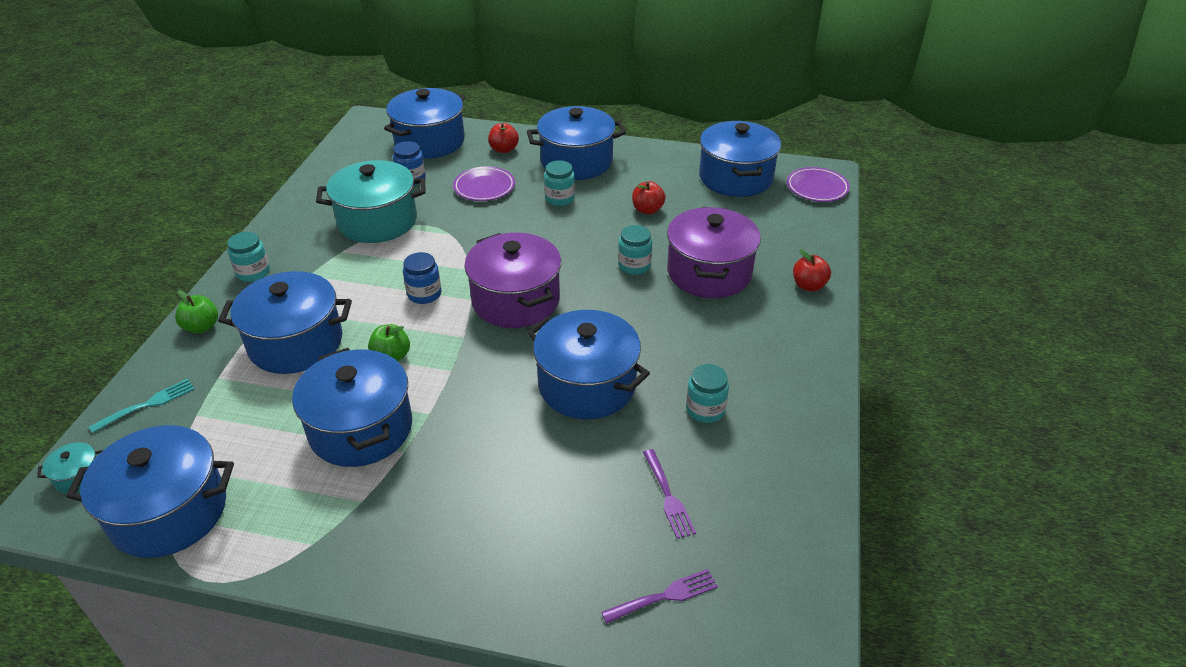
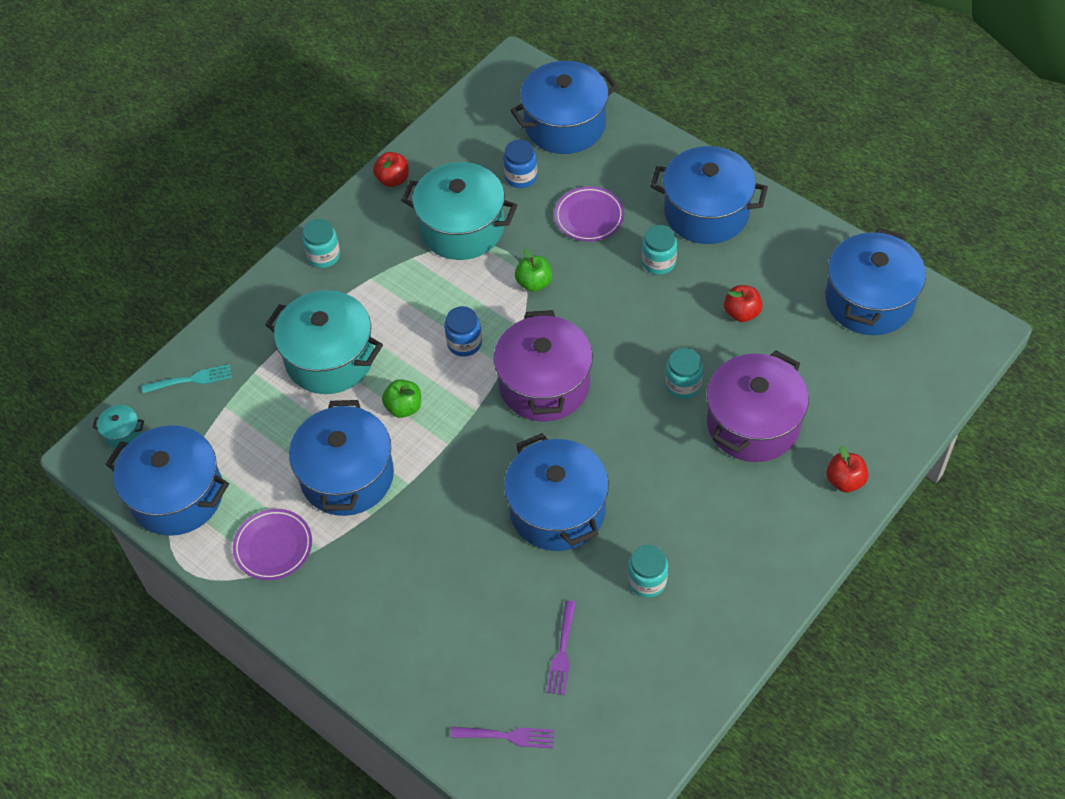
camera: 30 degrees right, 15 degrees up
(202, 327) = (259, 307): green apple -> green apple (534, 283)
(296, 343) = (330, 358): blue pot -> turquoise pot
(504, 149) = (638, 165): red apple -> red apple (393, 179)
(817, 188) = (952, 350): purple plate -> purple plate (273, 547)

